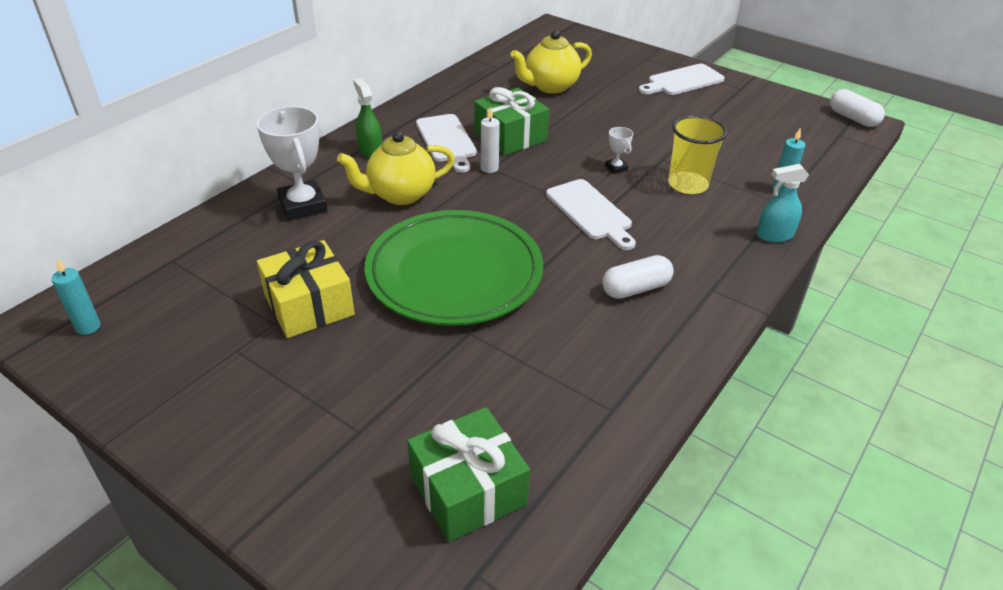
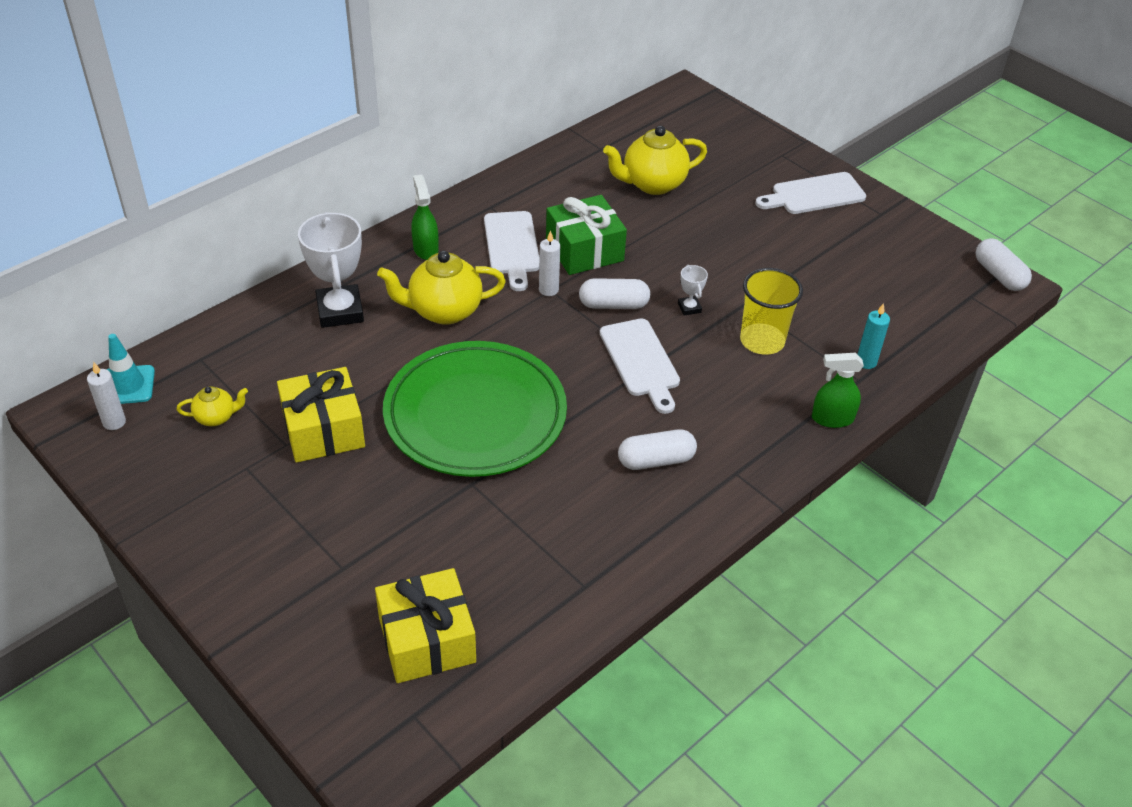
camera: 10 degrees right, 5 degrees up
(88, 327) = (114, 422): turquoise candle -> white candle
(99, 292) = (128, 385): none -> turquoise traffic cone
(197, 308) = (216, 417): none -> yellow teapot
(468, 490) = (427, 640): green gift -> yellow gift
(550, 173) = (613, 305): none -> white capsule
(774, 235) = (832, 418): turquoise spray bottle -> green spray bottle

